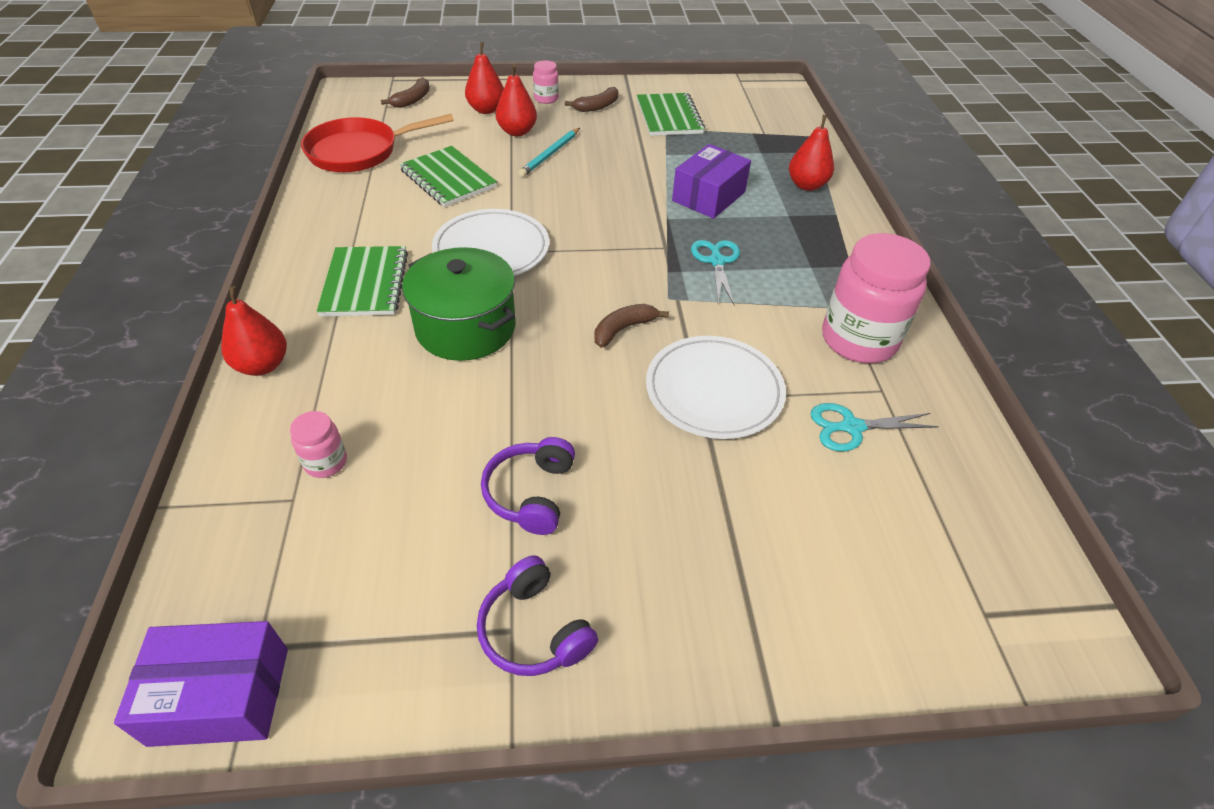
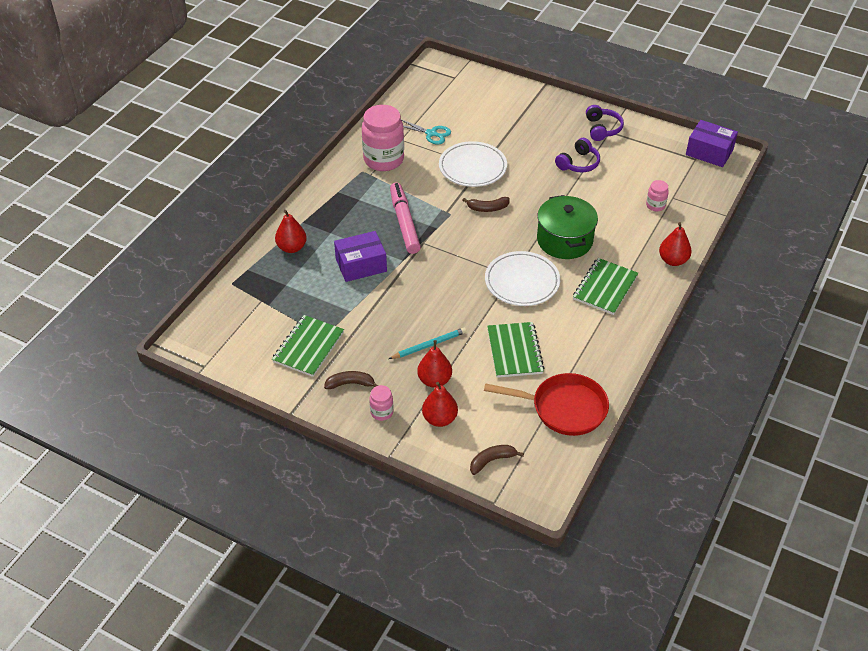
camera: 145 degrees left, 0 degrees up
(716, 261) = (404, 223): turquoise scissors -> pink marker

